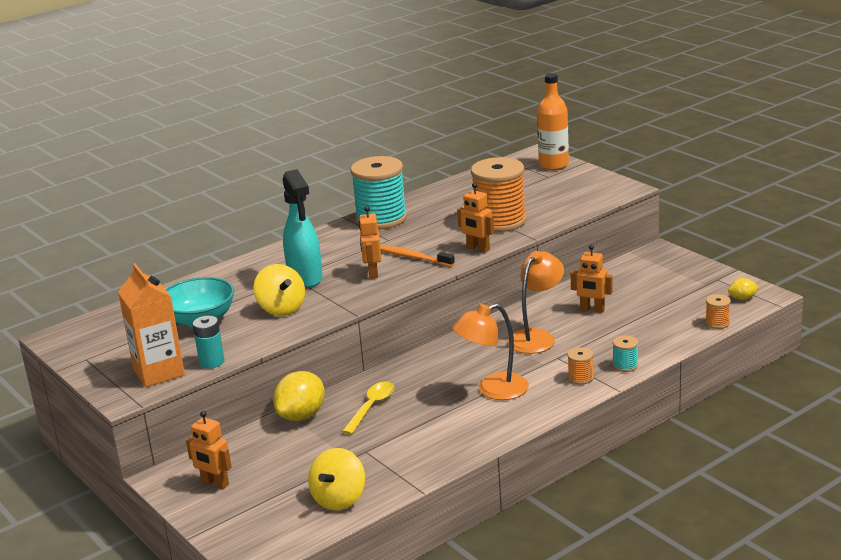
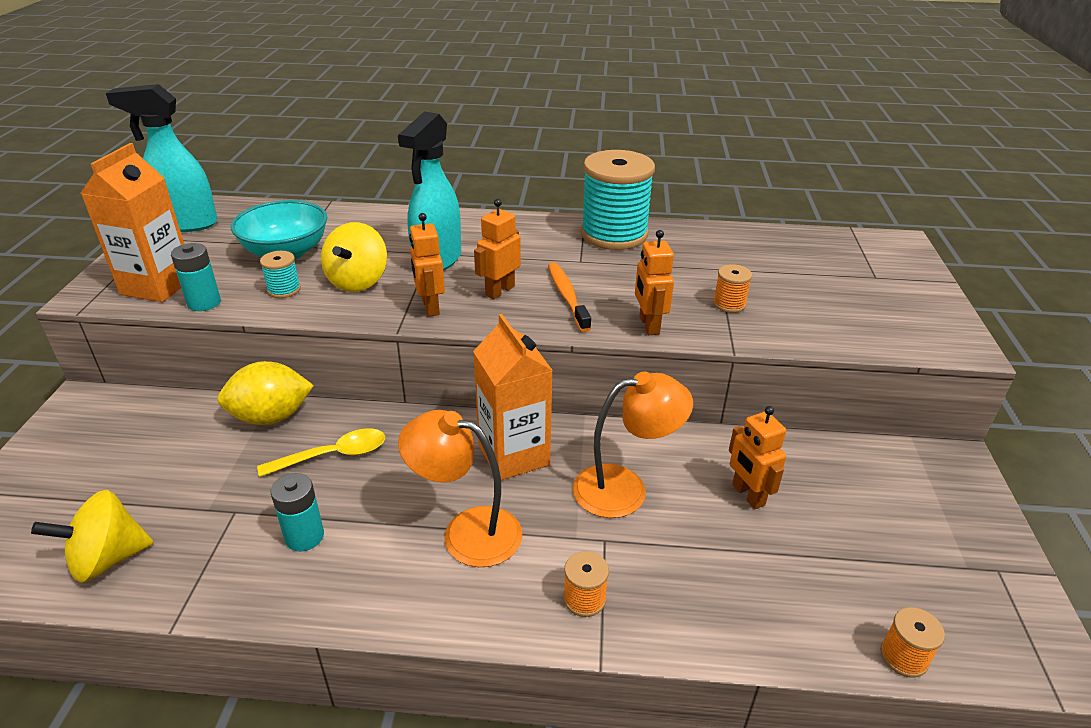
camera: 40 degrees right, 10 degrees up
(86, 343) = (186, 223): none -> turquoise spray bottle
(215, 483) = (88, 442): orange robot -> orange robot (430, 307)
(420, 436) = (304, 536): none -> turquoise battery
(463, 355) = (514, 455): none -> orange carton
(500, 221) = (729, 304): orange spool -> orange spool, size x0.42
(553, 165) = (904, 265): orange bottle -> none
(625, 365) = (668, 627): turquoise spool -> turquoise spool (284, 290)
(742, 298) = (1003, 639): yellow lemon -> none

